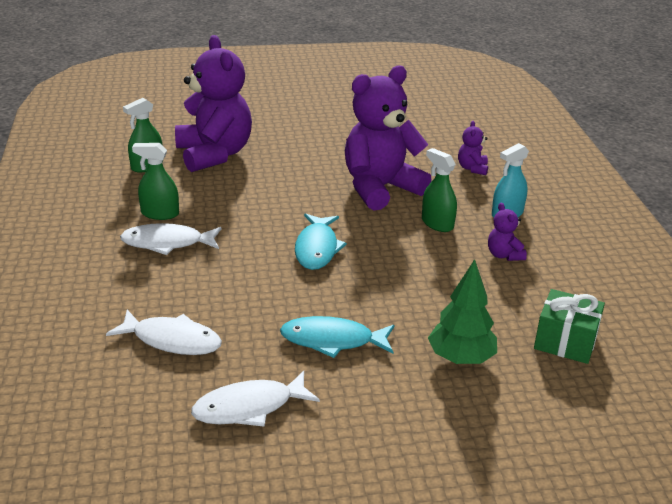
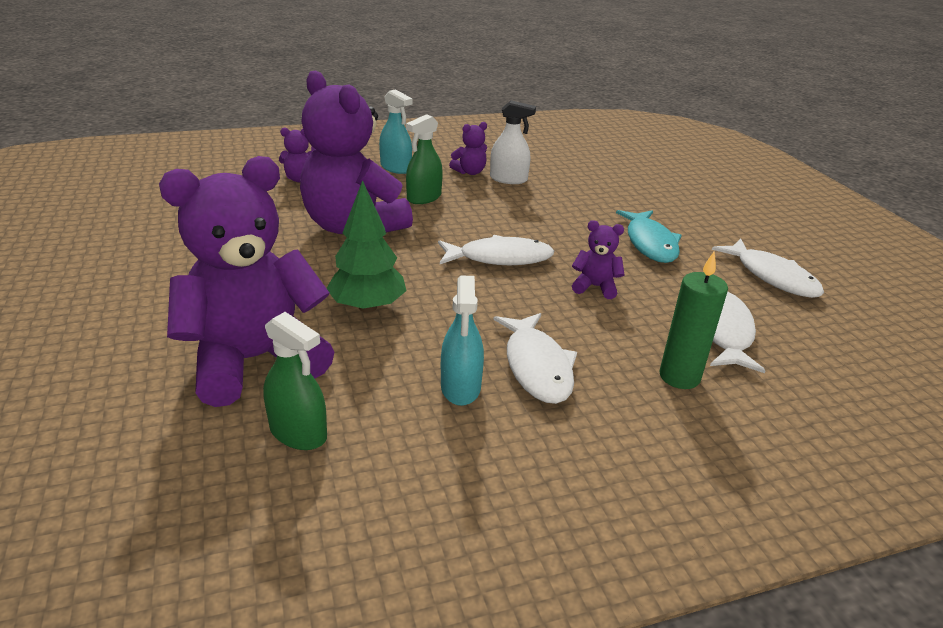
camera: 100 degrees left, 0 degrees up
(128, 300) = (679, 377): none -> green candle
(160, 214) = (460, 387): green spray bottle -> turquoise spray bottle
(259, 288) = (595, 287): none -> purple teddy bear
(317, 248) = (500, 258): turquoise fish -> white fish
(460, 358) = (629, 192): green tree -> green tree (367, 307)
(488, 277) = (508, 179): none -> white spray bottle
(565, 342) = (580, 158): green gift -> none

